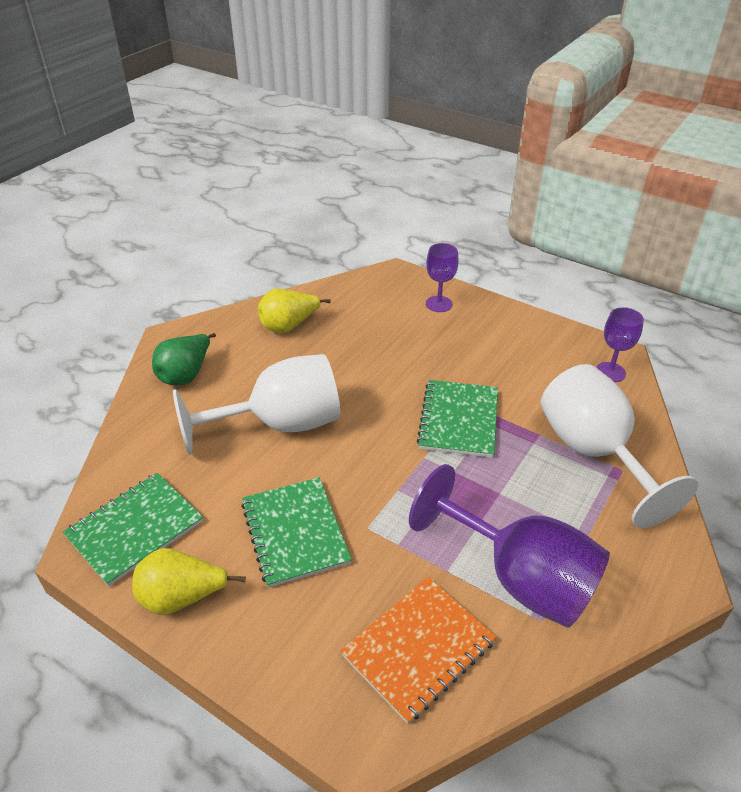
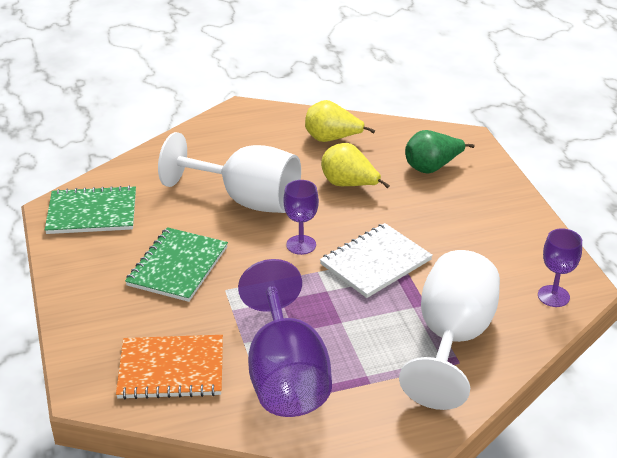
camera: 40 degrees right, 5 degrees down
(182, 597) = (76, 262): yellow pear -> yellow pear (349, 185)
(186, 375) = (223, 138): green pear -> green pear (432, 167)
(439, 304) = (472, 177): purple goblet -> purple goblet (301, 245)
(459, 420) = (375, 262): green notebook -> white notebook

